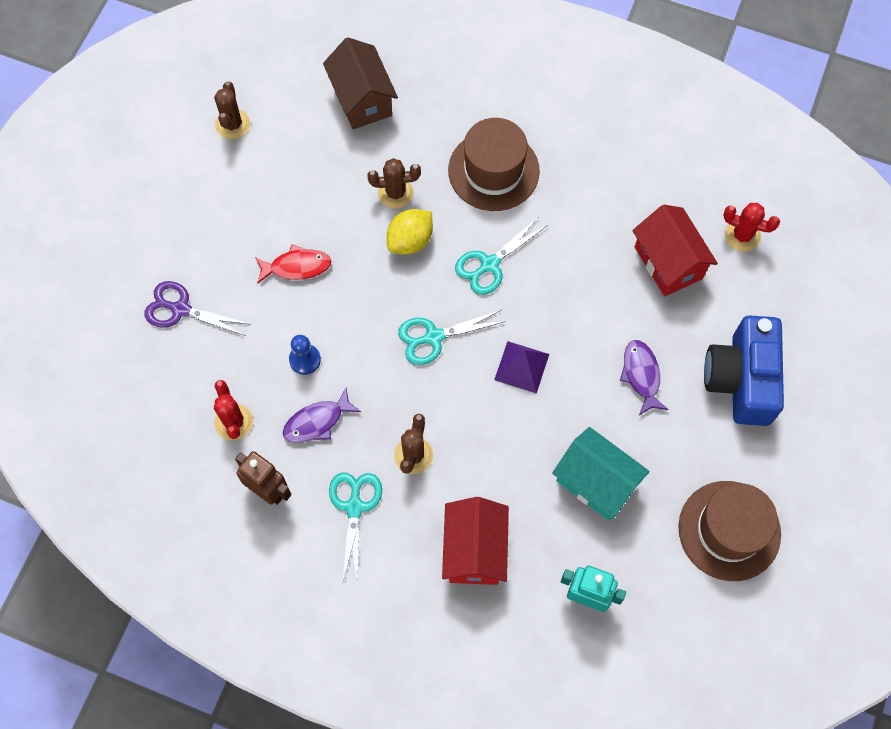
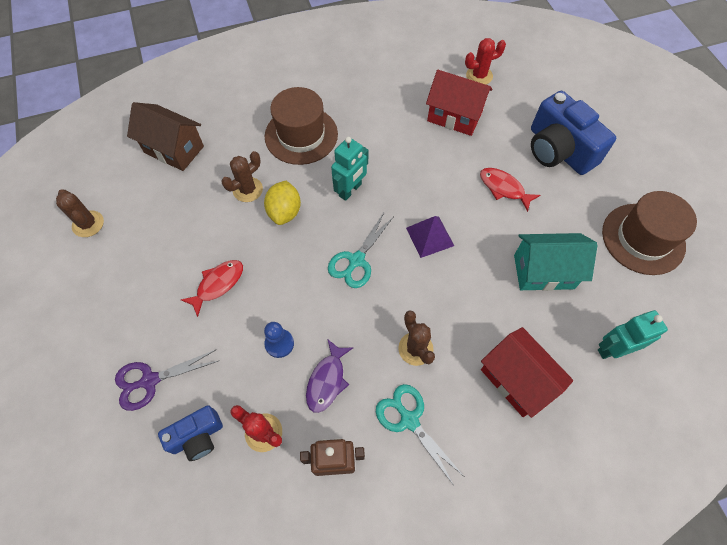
camera: 40 degrees left, 5 degrees down
(182, 384) = (197, 436): none -> blue camera
(489, 264) = (350, 190): turquoise scissors -> turquoise robot
(641, 375) = (503, 188): purple fish -> red fish

